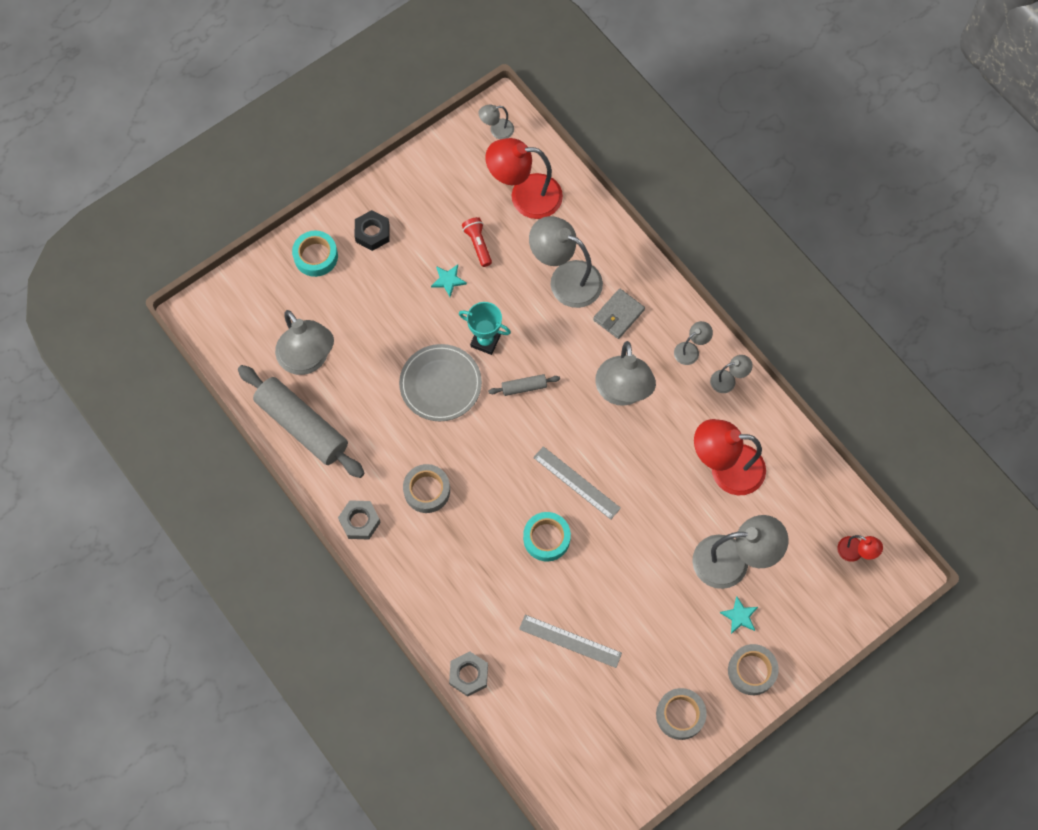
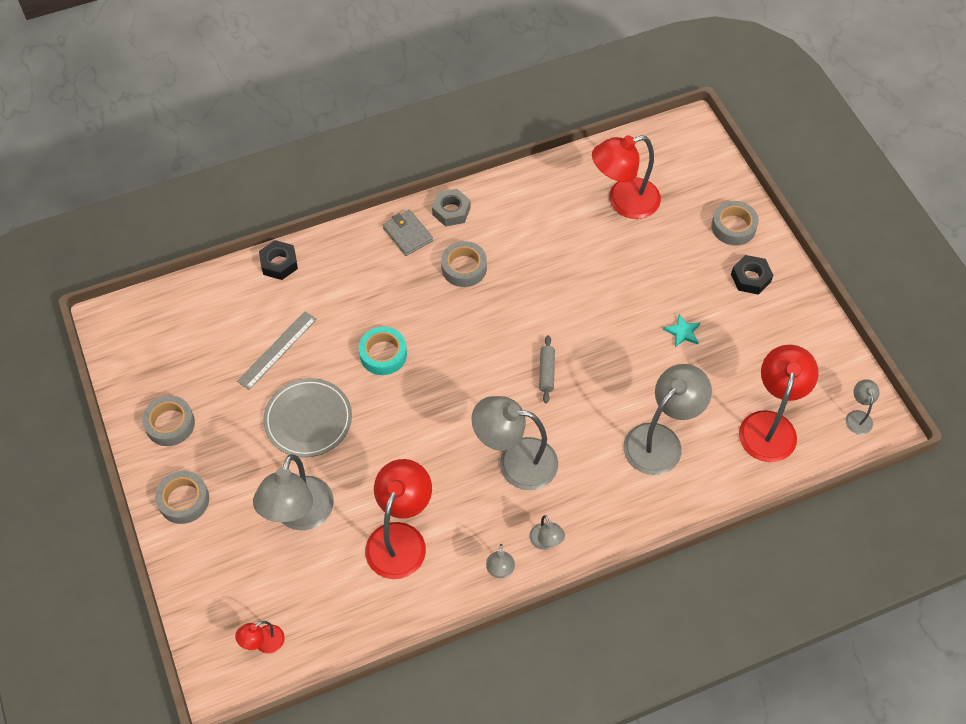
camera: 105 degrees right, 10 degrees down
(302, 426) = (557, 185): grey rolling pin -> none
(308, 360) = (623, 202): grey lamp -> red lamp
(316, 256) = (733, 227): turquoise tape -> grey tape
(440, 384) = (569, 301): grey plate -> grey plate (308, 419)
(468, 675) = (279, 263): grey nut -> black nut
(478, 244) = (719, 367): red flashlight -> none
(485, 341) = (606, 350): turquoise trophy -> none
(576, 482) = (431, 394): grey ruler -> none
(618, 315) = (606, 481): grey wallet -> grey wallet (407, 234)
(739, 616) = (242, 505): turquoise star -> none

